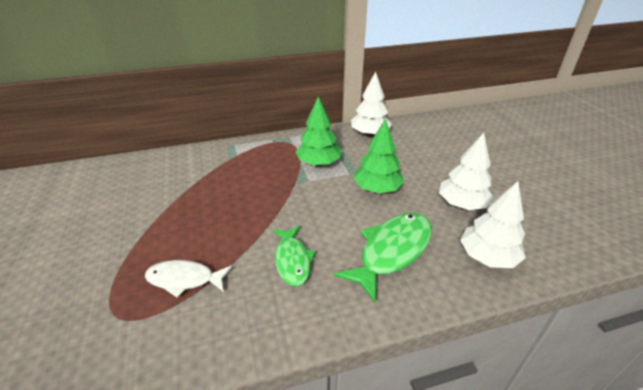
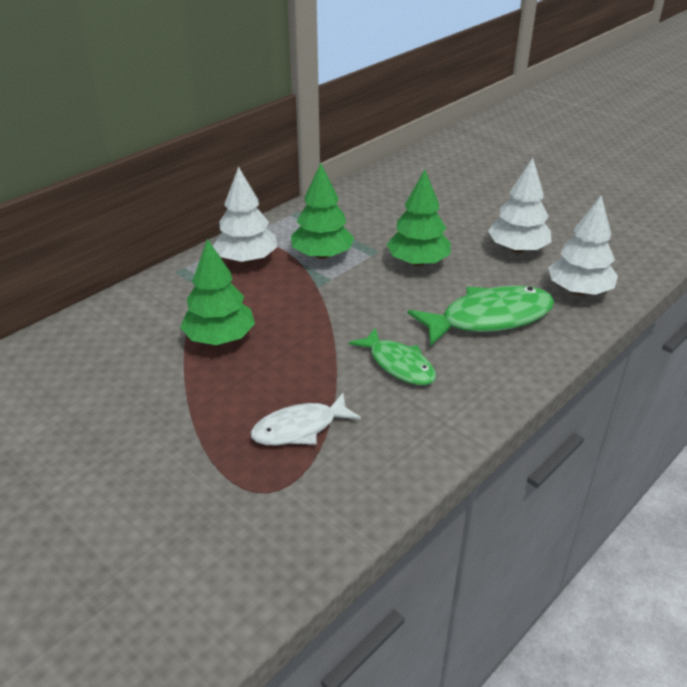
camera: 30 degrees left, 0 degrees up
(206, 195) = (220, 338): none -> green tree
(369, 134) = (350, 201): white tree -> white tree (247, 259)
(392, 251) = (489, 318): green fish -> green fish turned 60 degrees clockwise

